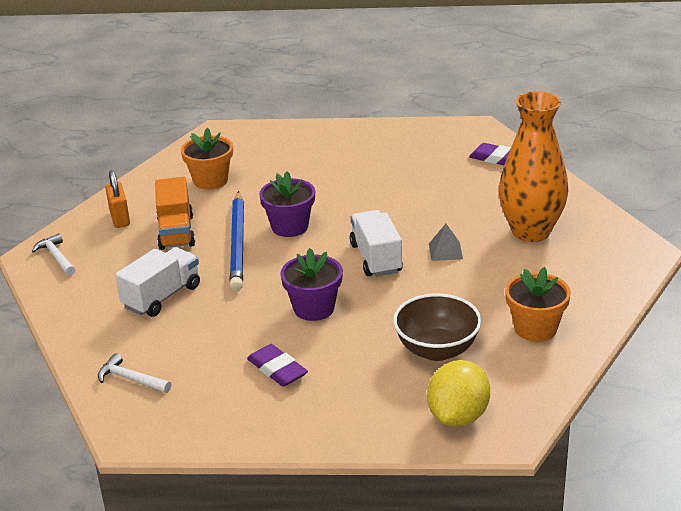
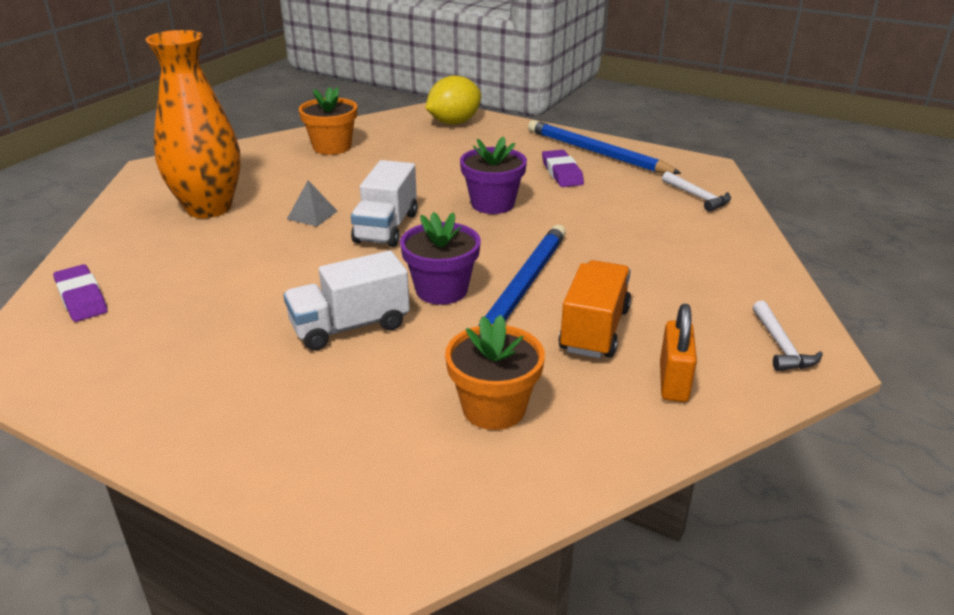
camera: 155 degrees left, 0 degrees up
(162, 297) = (644, 255): white truck -> white truck (350, 326)
(258, 416) = (597, 153): none -> blue pencil
(437, 350) = (422, 154): brown bowl -> none

